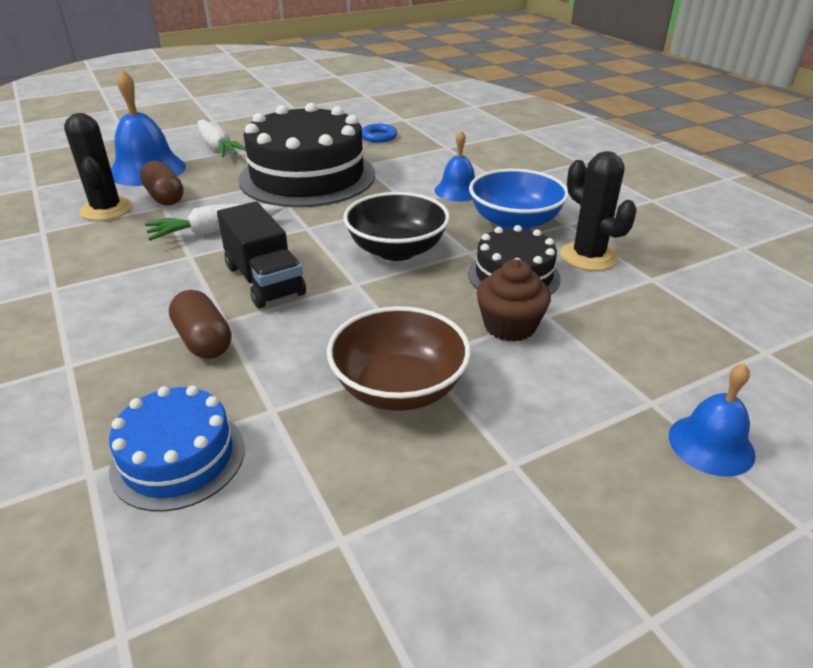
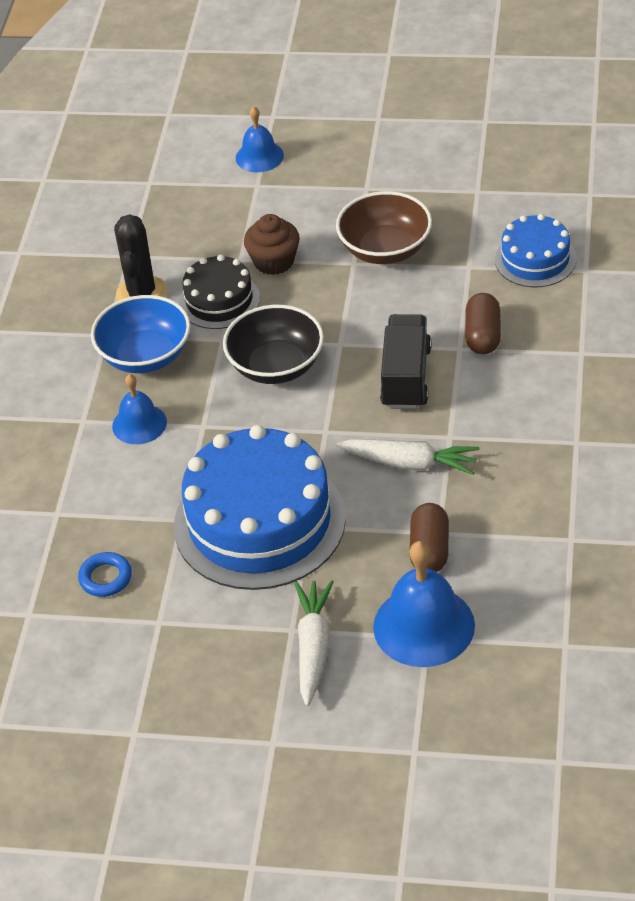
camera: 140 degrees left, 10 degrees up
(106, 209) = (498, 552): black cactus -> none
(307, 176) = (259, 522): black cake -> blue cake

